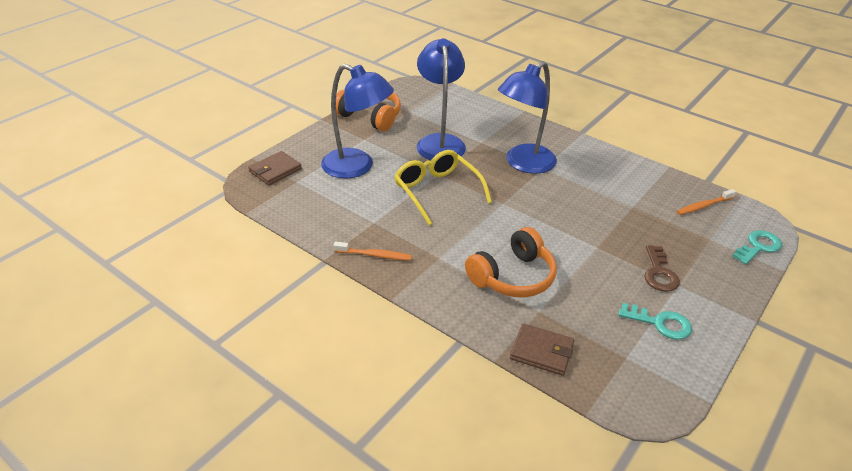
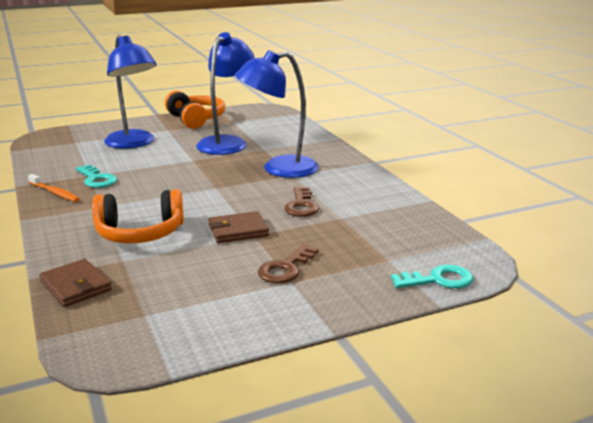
camera: 30 degrees right, 15 degrees down
(275, 170) = (71, 134): brown wallet -> brown wallet (238, 230)
(437, 191) = (171, 169): yellow glasses -> none
(591, 202) = (301, 205): none -> brown key
(660, 323) = (222, 302): turquoise key -> turquoise key (96, 179)
(703, 206) = (423, 235): orange toothbrush -> none

